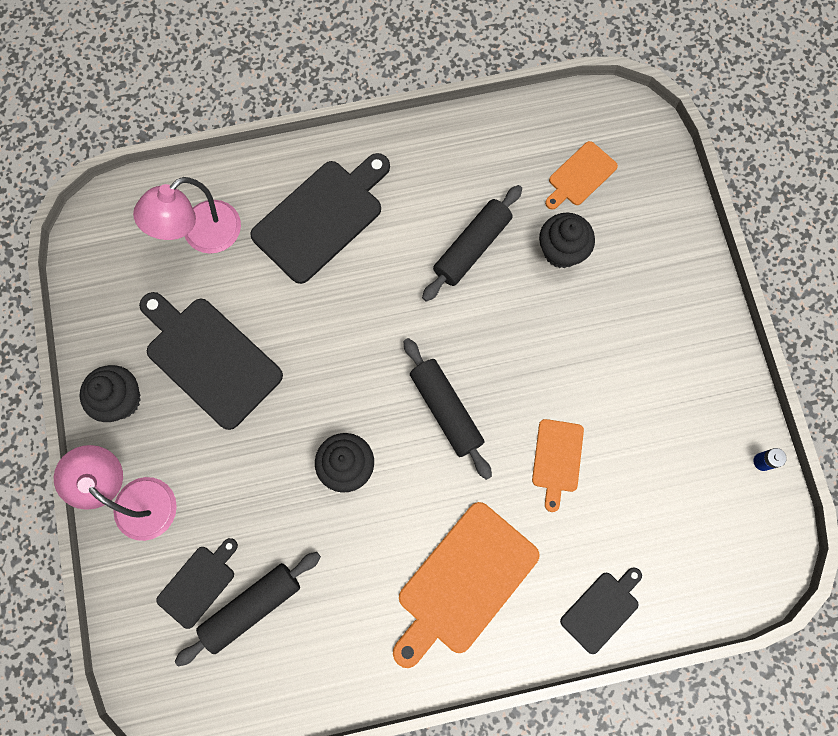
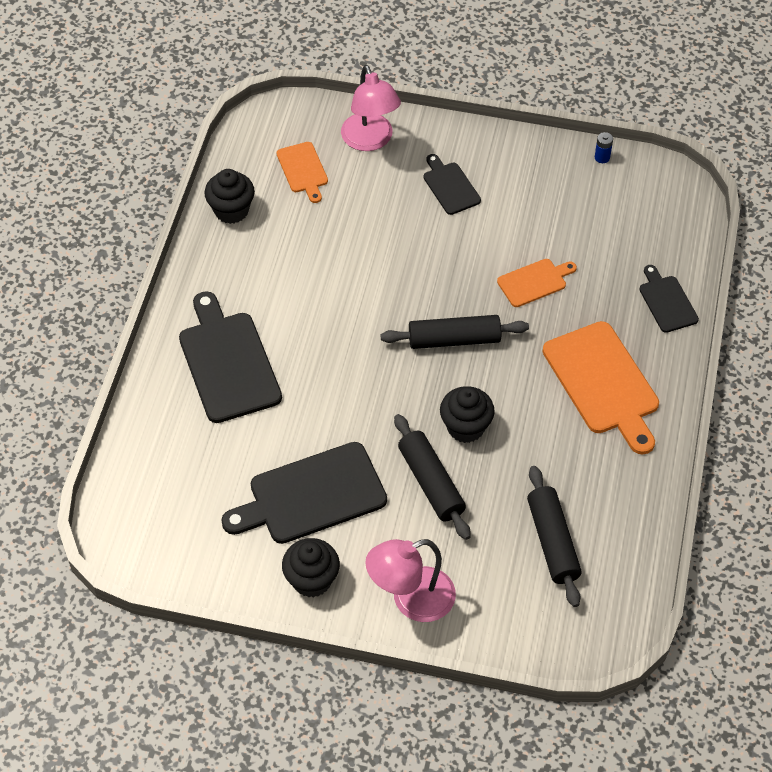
camera: 65 degrees left, 20 degrees down
(198, 583) = (512, 575): black cutting board -> black cutting board (450, 186)
(202, 235) = (188, 460): pink lamp -> pink lamp (370, 141)
(472, 247) = (322, 266): black rolling pin -> black rolling pin (431, 483)
(557, 459) = (534, 282): orange cutting board -> orange cutting board turned 60 degrees counterclockwise
(561, 251) = (361, 209): black cupcake -> black cupcake (231, 210)

